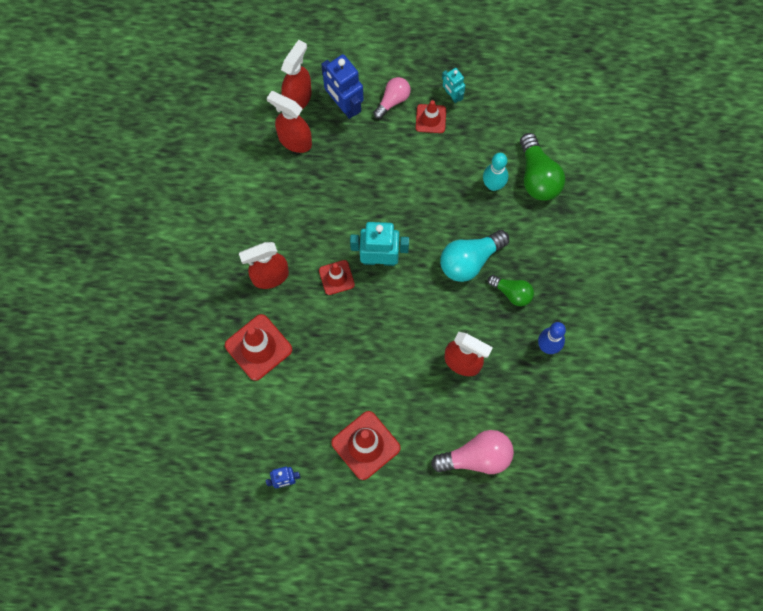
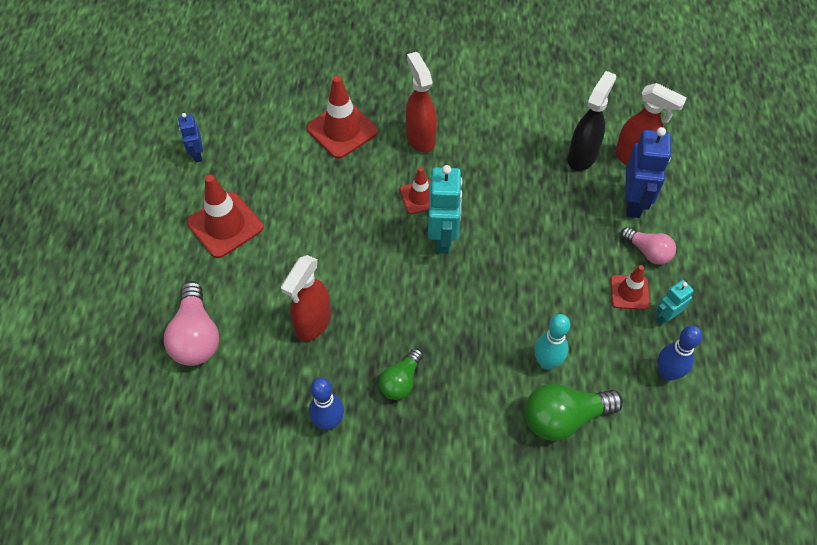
camera: 90 degrees right, 15 degrees down
(294, 140) = (582, 156): red spray bottle -> black spray bottle
(344, 105) = (633, 202): blue robot -> blue robot turned 135 degrees clockwise
(470, 260) = (443, 333): turquoise light bulb -> none
(500, 101) = (667, 373): none -> blue bowling pin

